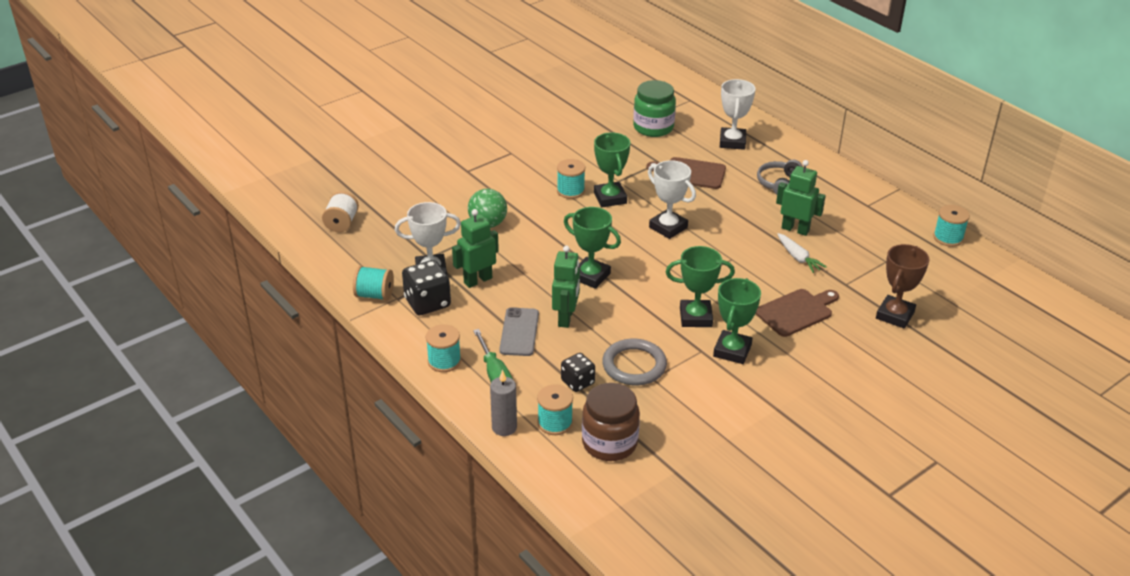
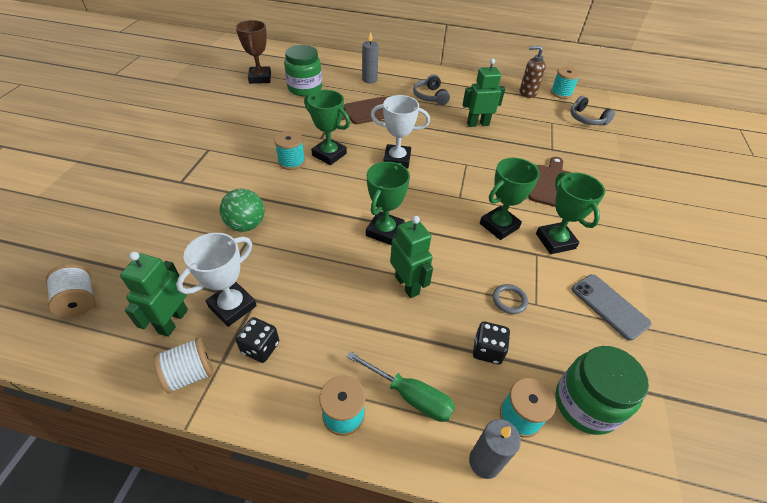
camera: 40 degrees left, 10 degrees up
(374, 295) = (190, 374): turquoise spool -> white spool
(427, 303) = (260, 347): black dice -> black dice, size x0.64
(477, 280) = (289, 290): green robot -> green robot (173, 321)
(519, 332) = (382, 326): grey phone -> grey phone (609, 306)
(590, 276) = (385, 231): green trophy -> green trophy turned 60 degrees counterclockwise
(609, 443) = (585, 404): brown jar -> green jar
(634, 365) = (509, 300): grey ring -> grey ring, size x0.52
(732, 142) = (369, 80): white trophy -> grey candle
(798, 258) = (504, 143): white carrot -> none
(895, 315) = (603, 157): brown trophy -> brown trophy (260, 78)
(903, 222) = (527, 93): none -> brown soap dispenser
(937, 275) = (587, 119): none -> grey headphones

